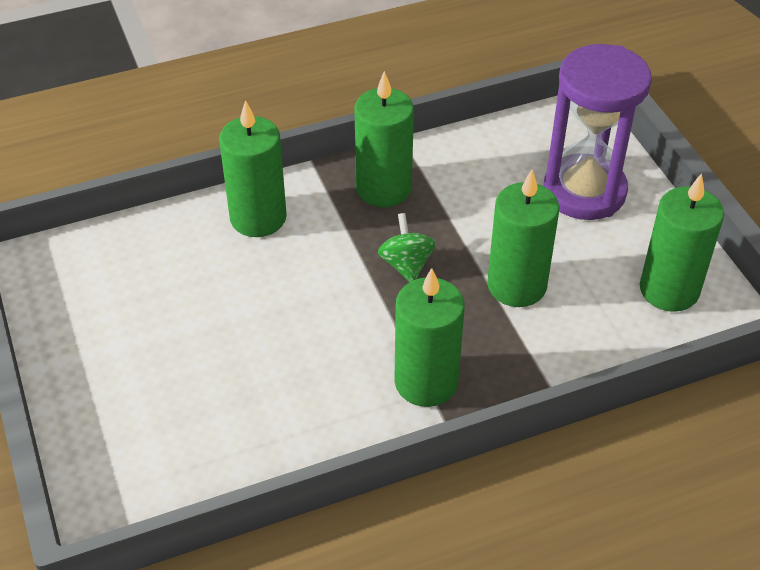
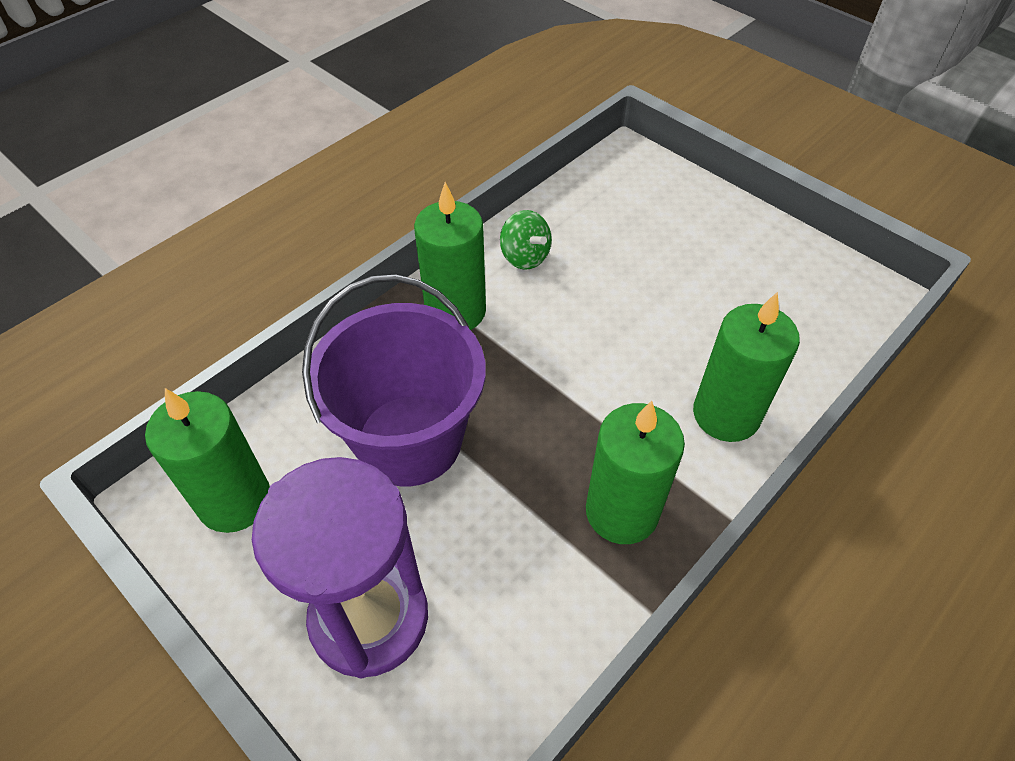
camera: 155 degrees right, 5 degrees up
(406, 265) = (536, 419): green spinning top -> green spinning top (525, 257)
(516, 285) = (409, 440): green candle -> purple bucket

